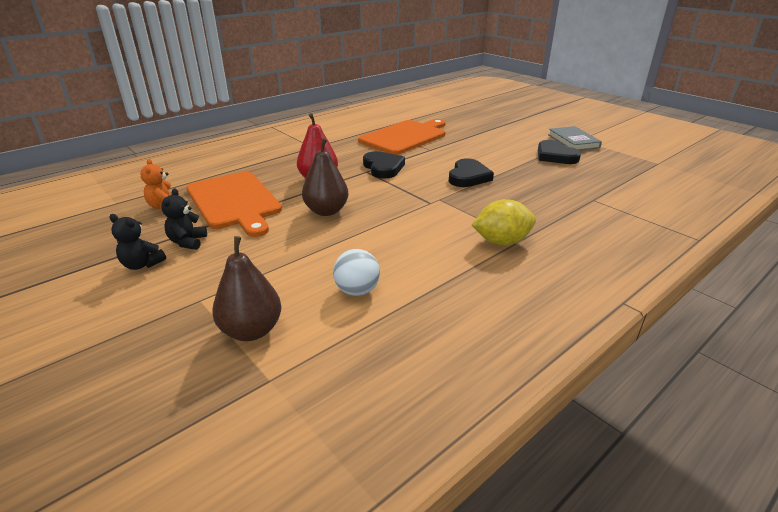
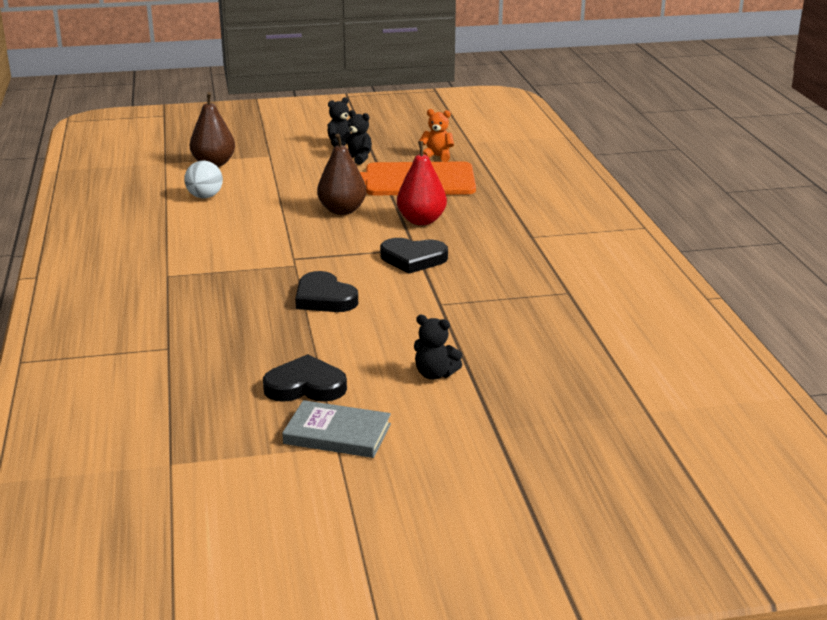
camera: 120 degrees right, 5 degrees down
(405, 137) = (509, 301): orange cutting board -> none
(497, 136) = (435, 374): none -> black teddy bear
(501, 242) = (178, 264): yellow lemon -> none

